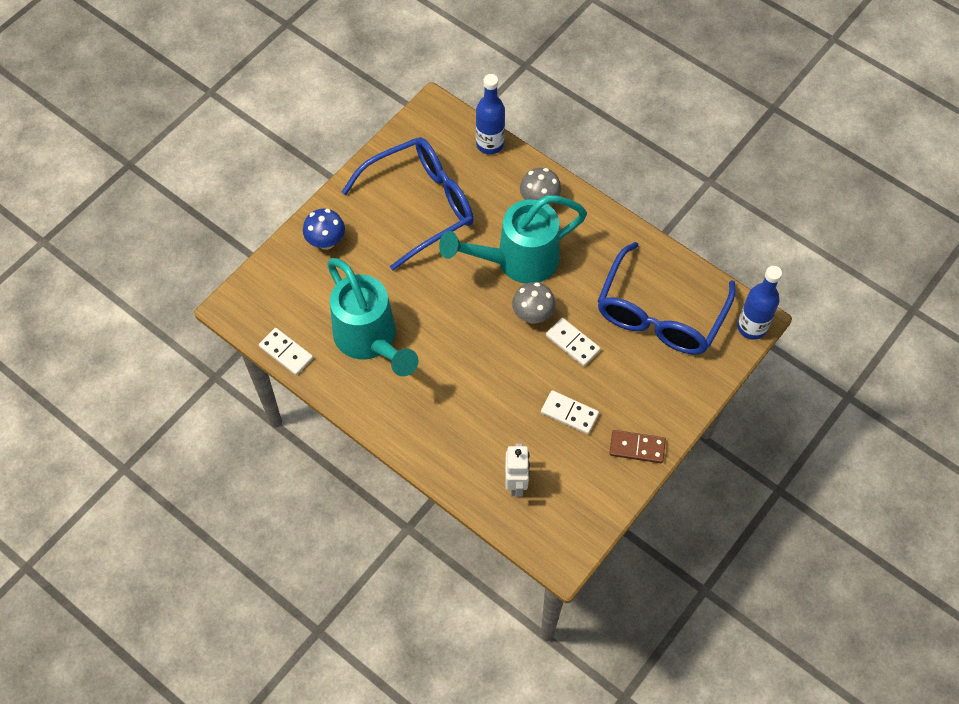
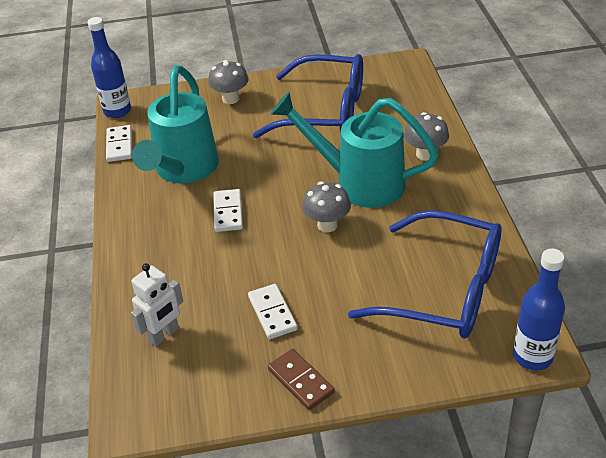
camera: 45 degrees right, 20 degrees down
(326, 241) = (230, 99): blue mushroom -> grey mushroom
(490, 144) = (426, 101): blue bottle -> blue bottle (117, 111)
(572, 343) = (337, 264): white domino -> white domino (228, 212)
(660, 314) = (445, 290): blue glasses -> blue glasses turned 135 degrees counterclockwise

